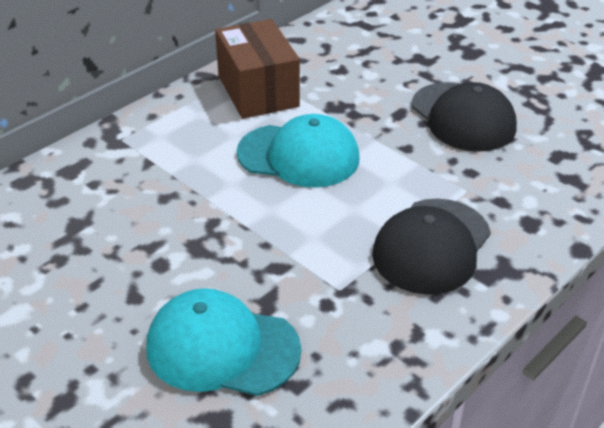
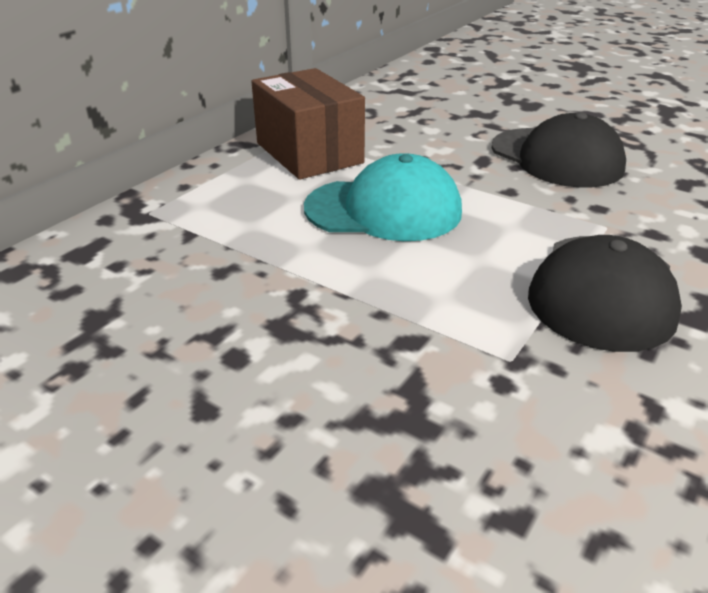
camera: 10 degrees left, 5 degrees down
(222, 348) = (369, 473): turquoise cap -> none

